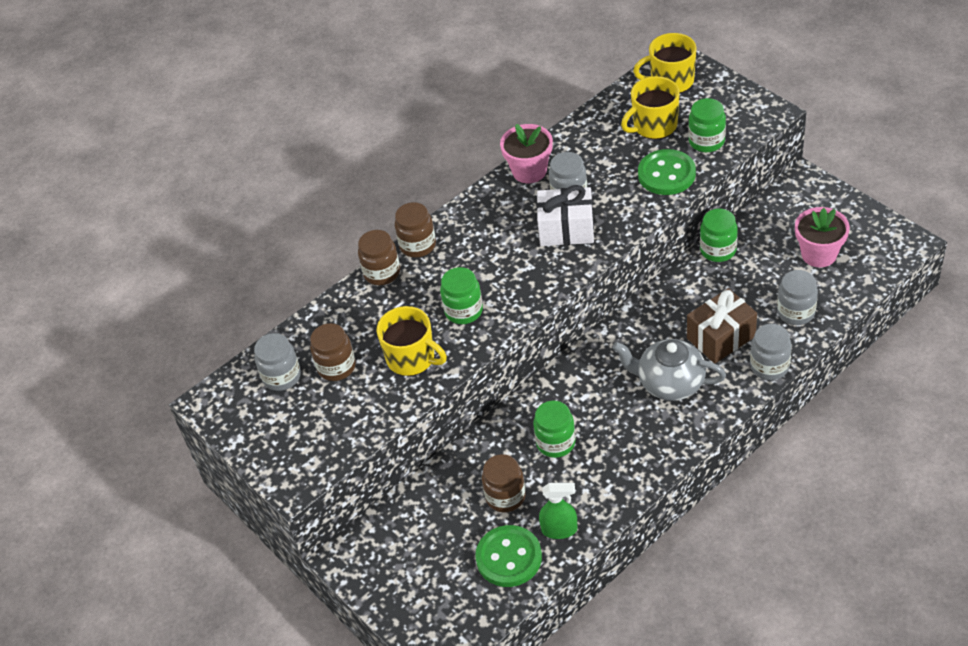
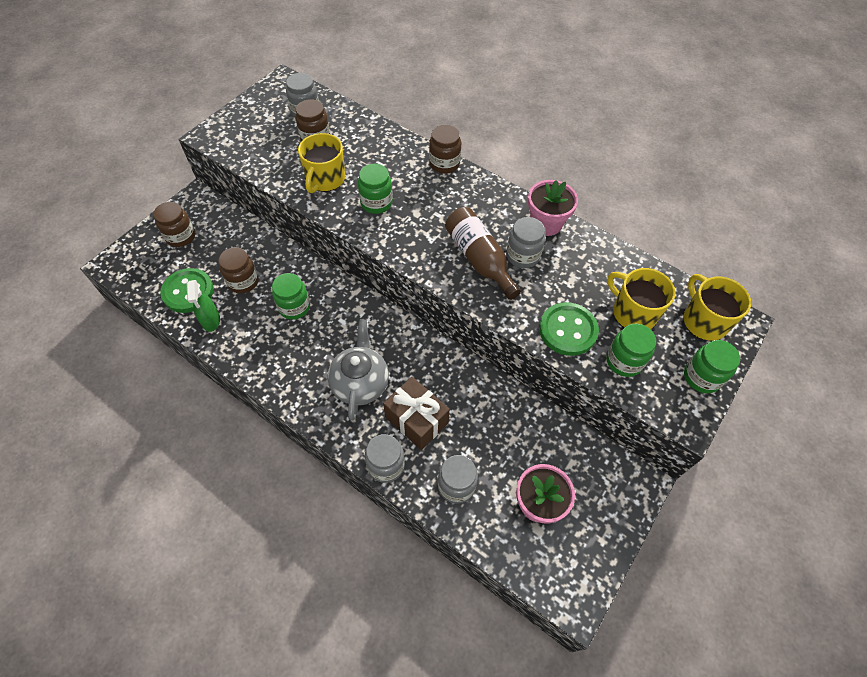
camera: 70 degrees right, 10 degrees up
(382, 273) = (412, 148): brown jar -> brown jar (181, 236)
(566, 229) = (479, 259): white gift -> brown bottle
(718, 250) = (525, 408): green jar -> green jar (701, 377)

